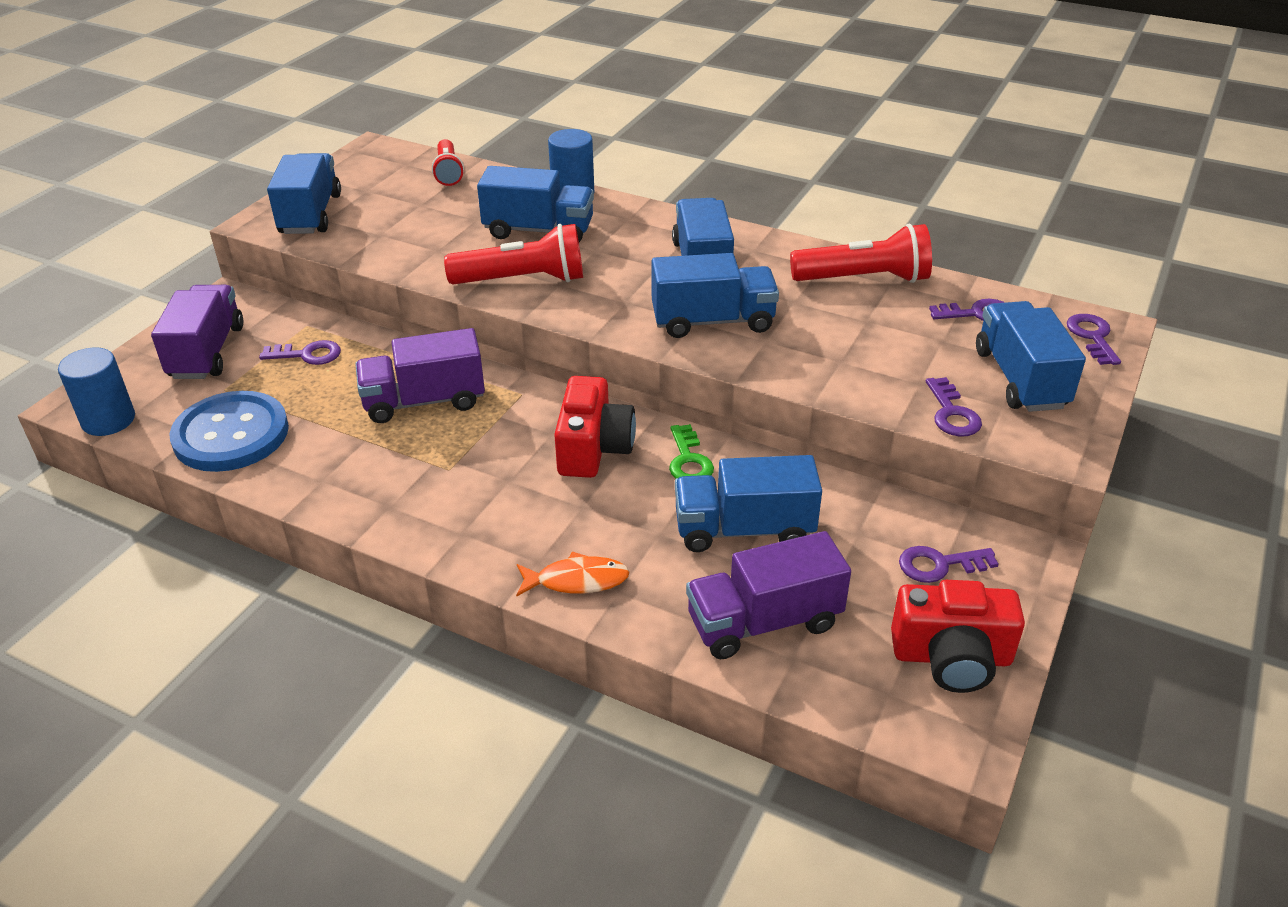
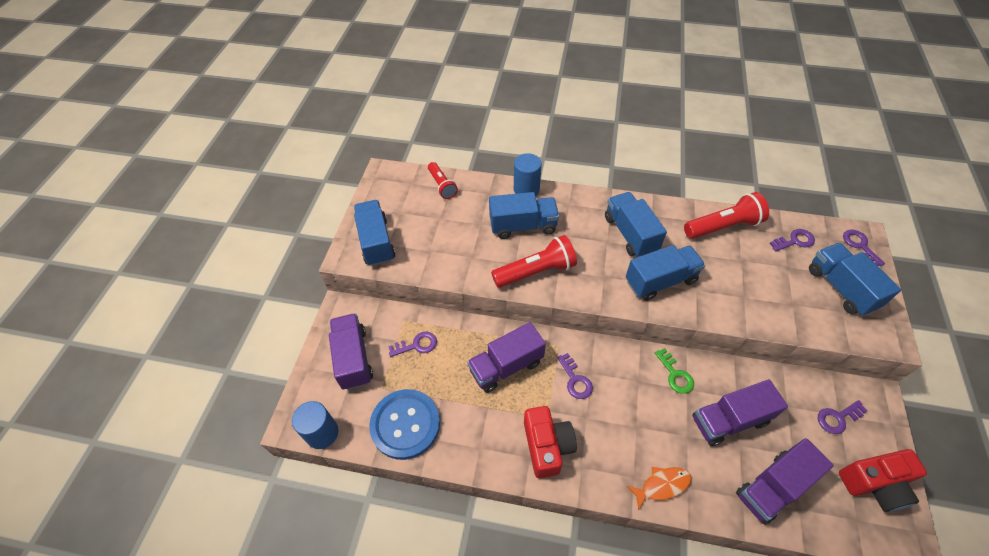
camera: 15 degrees left, 15 degrees up
(593, 448) = (620, 379): red camera -> red camera (547, 446)
(744, 529) = (729, 420): blue truck -> purple truck
(952, 413) = (820, 324): purple key -> purple key (575, 380)

